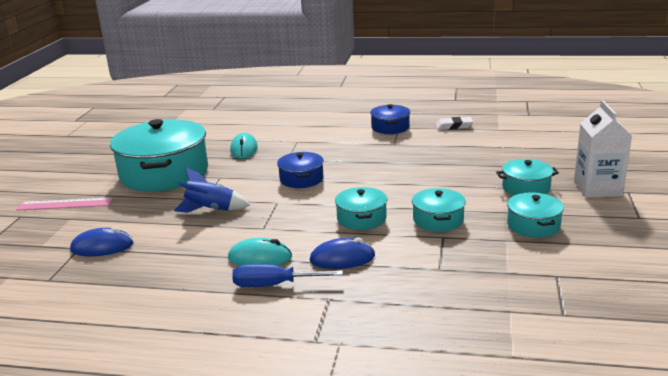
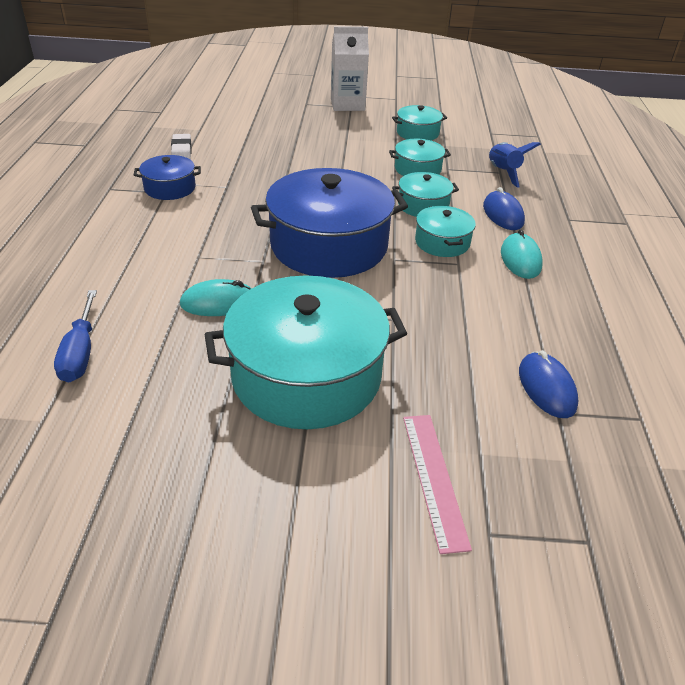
camera: 100 degrees left, 15 degrees up
(210, 210) = (423, 307): blue rocket -> blue rocket (503, 172)
(274, 285) = (563, 247): blue screwdriver -> blue screwdriver (80, 352)
(301, 179) = (329, 245): blue pot -> blue pot, size x2.08
(526, 188) = (348, 129): turquoise pot -> turquoise pot (442, 242)

